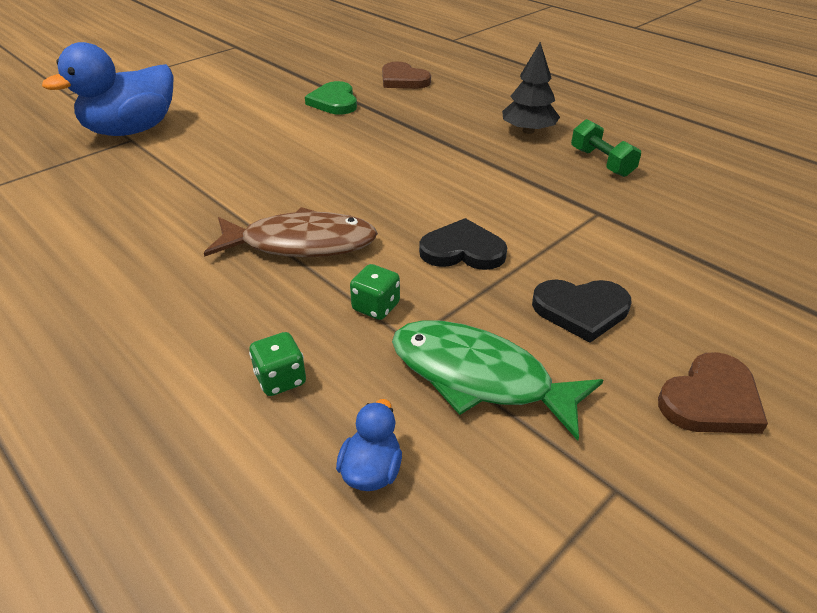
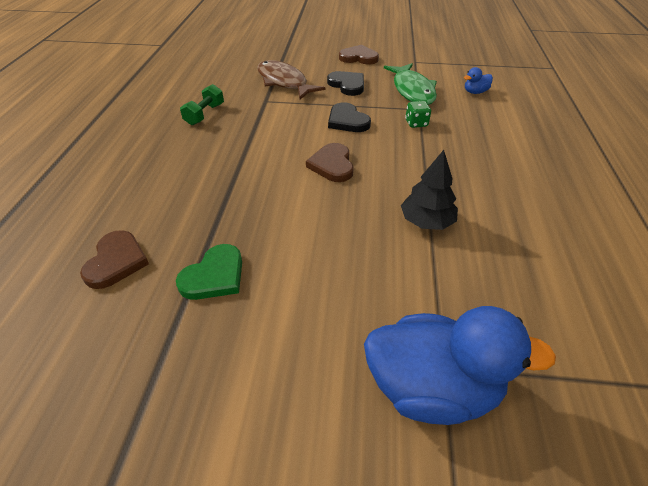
camera: 130 degrees left, 5 degrees up
(281, 379) = (481, 123): green dice -> none
(301, 244) = (412, 165): brown fish -> brown fish (284, 82)
(384, 195) = (332, 165): none -> brown heart
(528, 131) = (181, 151): black tree -> black tree (426, 222)

